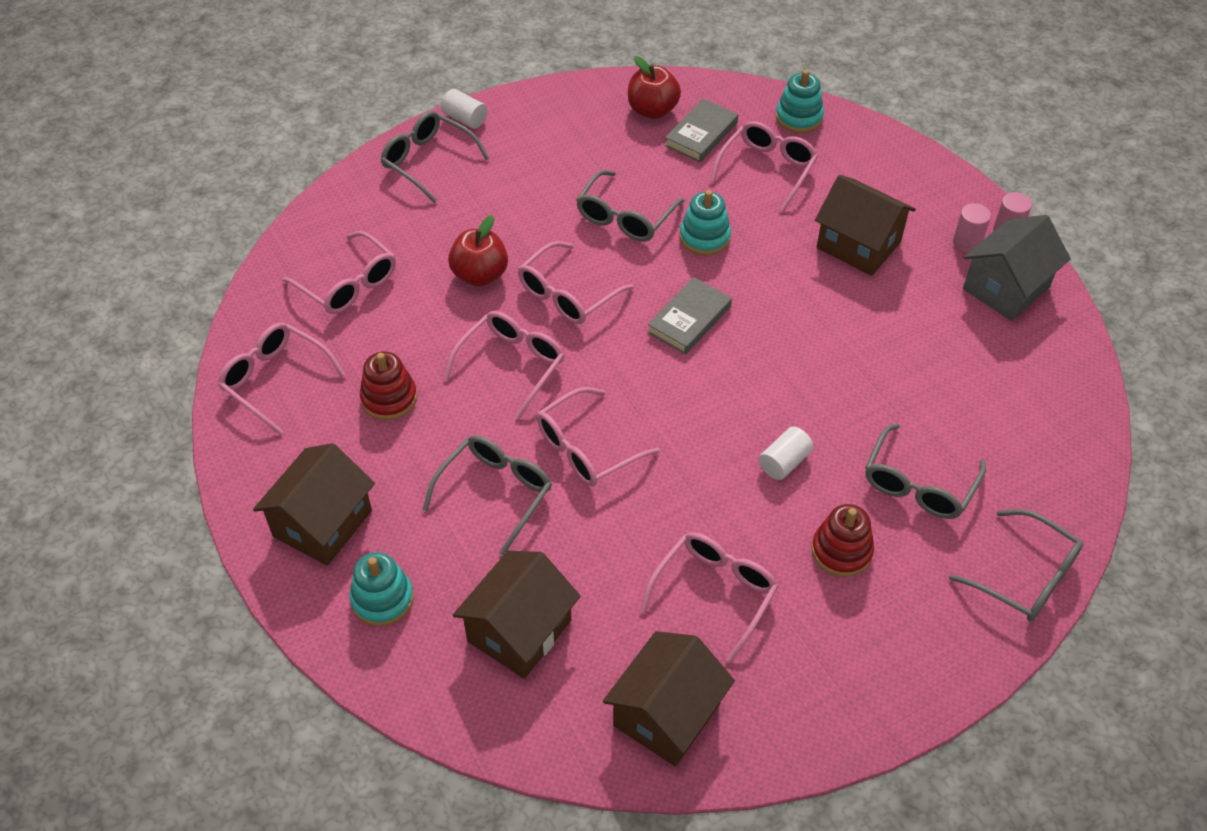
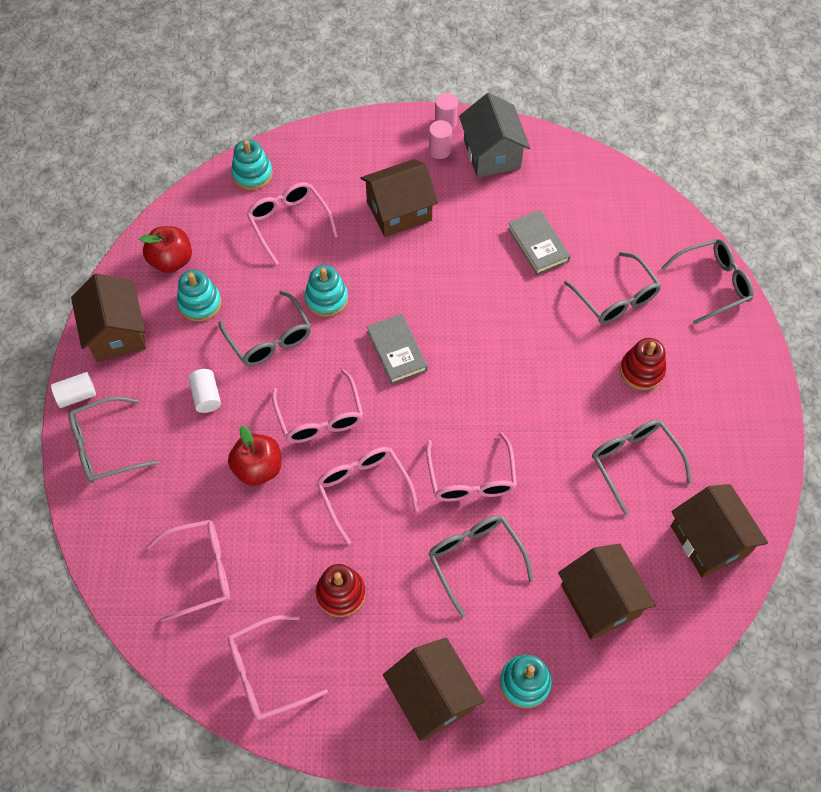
camera: 60 degrees left, 10 degrees up
(547, 112) = (117, 332): none -> brown house
(623, 151) = (200, 303): none -> turquoise stacking toy
(701, 134) = (222, 243): grey book -> grey book (538, 245)
(715, 593) = (634, 462): pink glasses -> grey glasses
(784, 462) = (555, 363): white cylinder -> white cylinder (206, 396)

